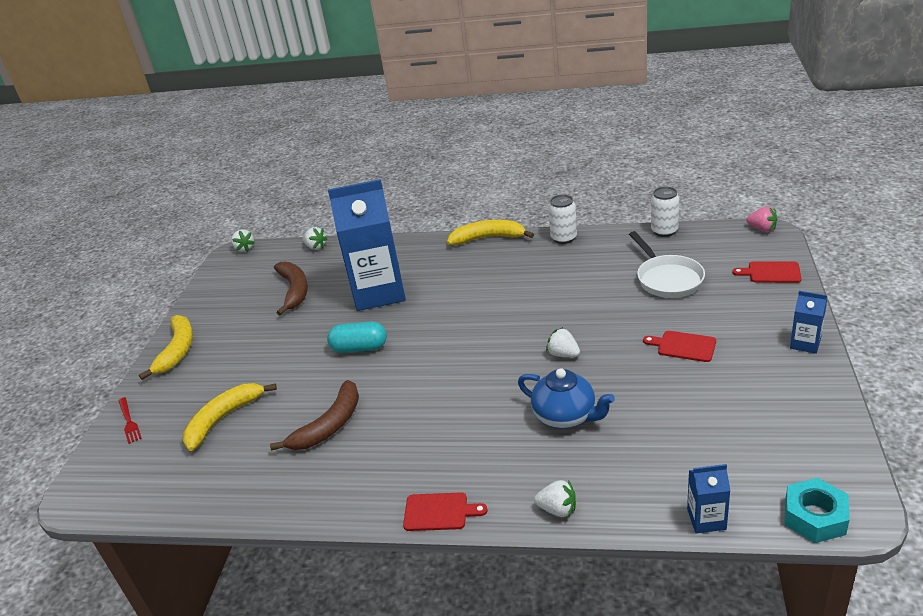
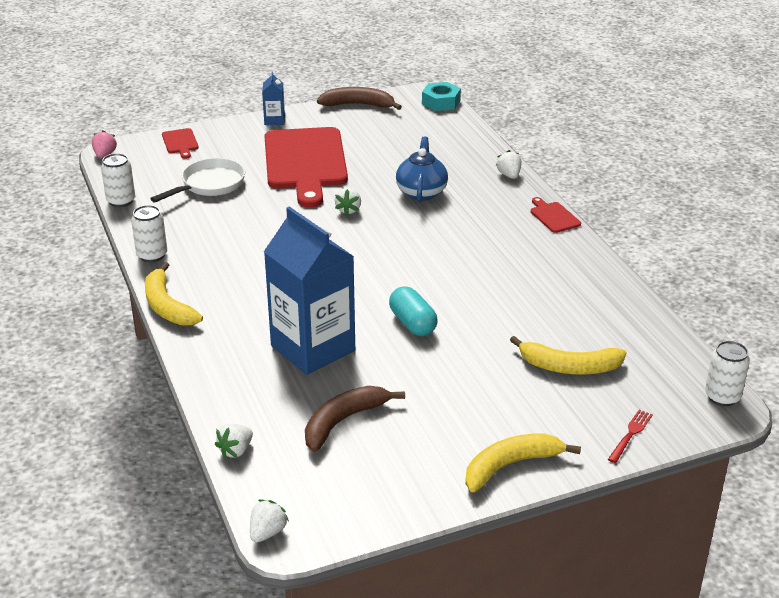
camera: 125 degrees left, 0 degrees up
(91, 501) = (722, 397): none -> white can
(315, 247) = (236, 450): white strawberry -> white strawberry turned 150 degrees counterclockwise
(329, 425) = (522, 298): brown banana -> brown banana (358, 105)
(683, 346) = (305, 162): red cutting board -> red cutting board, size x2.49
(706, 519) = (471, 129): blue carton -> none

